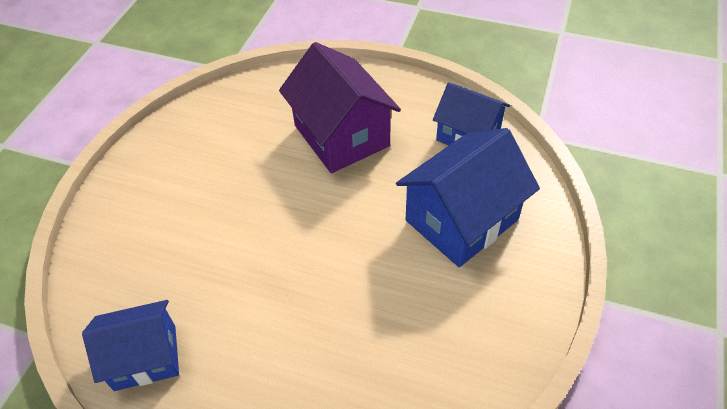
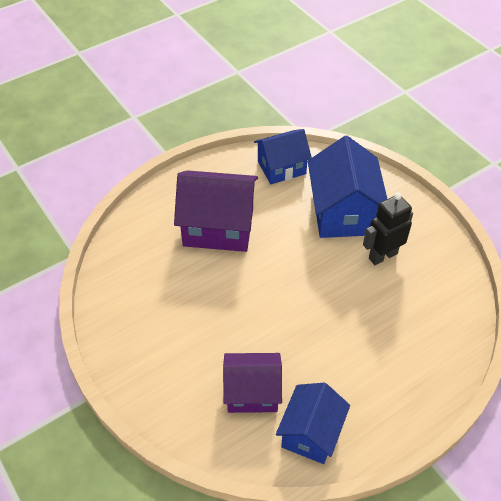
camera: 55 degrees left, 0 degrees up
(163, 278) = (252, 392): none -> purple house
(435, 291) = (382, 256): none -> black robot

